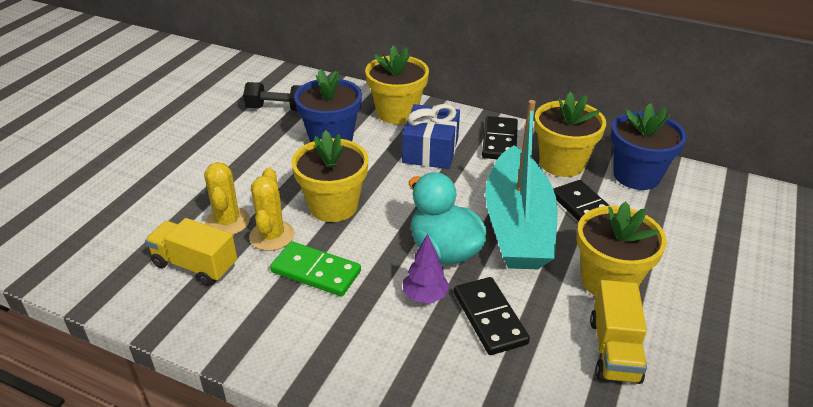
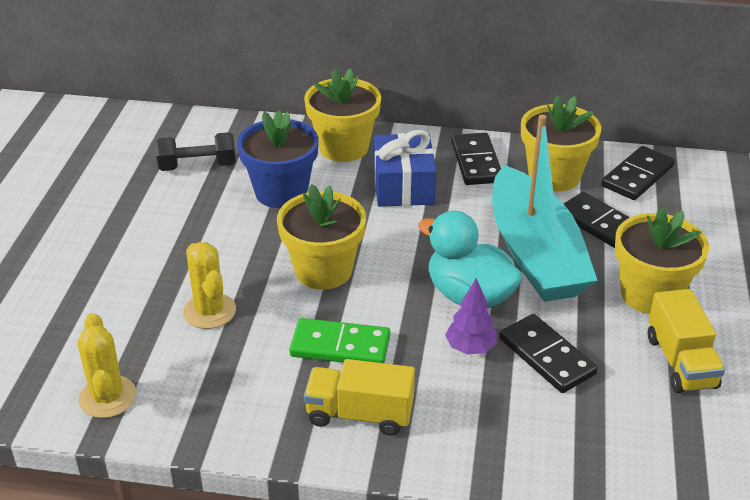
camera: 15 degrees left, 0 degrees up
(195, 265) = (199, 367): yellow truck -> yellow truck (360, 414)
(272, 236) = (270, 317): yellow cactus -> yellow cactus (108, 397)
(636, 175) = (637, 176): blue flower pot -> black domino

